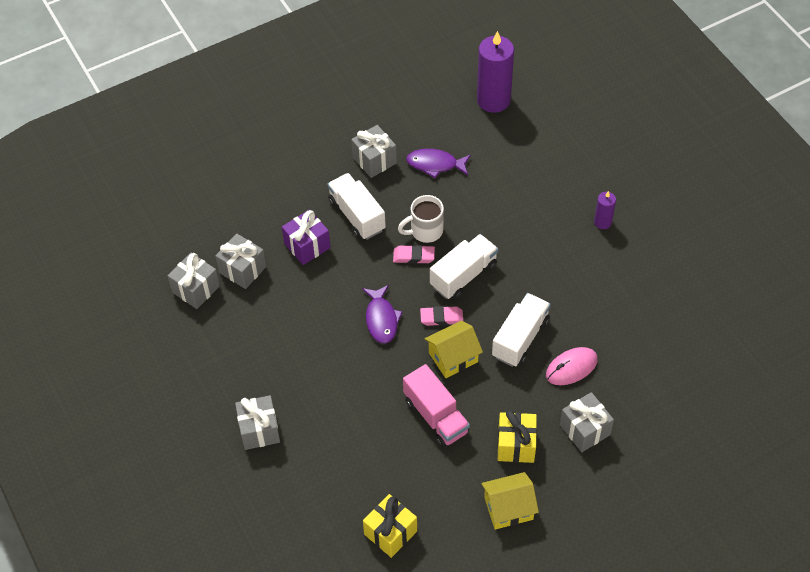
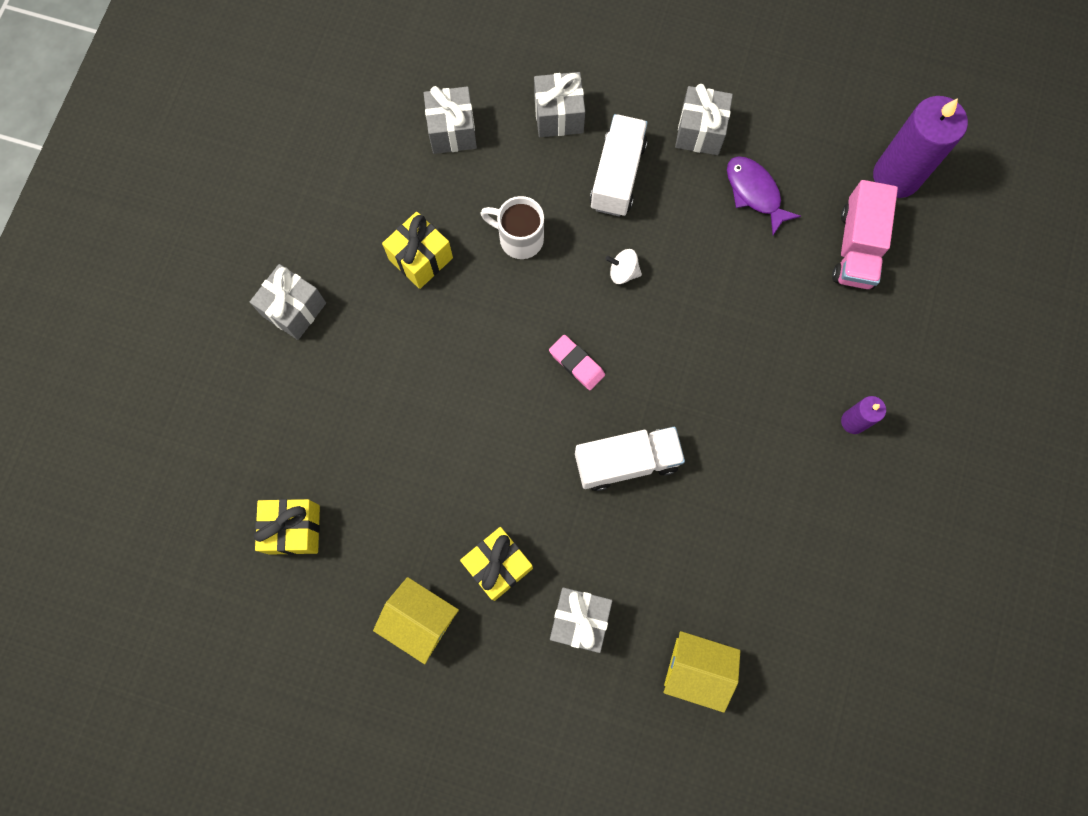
camera: 45 degrees right, 20 degrees up
(196, 289) = (391, 111): grey gift -> grey gift (558, 116)
(300, 343) = (421, 258): none -> yellow gift
(307, 246) = (536, 163): purple gift -> none
(381, 319) = (520, 308): purple fish -> none
(413, 256) = (623, 272): pink eraser -> white spinning top
(425, 231) = (664, 256): white mug -> white mug (519, 238)
(436, 416) = (459, 458): pink truck -> pink truck (856, 247)
(453, 357) = (541, 415): yellow house -> yellow house (696, 670)
(463, 275) = (647, 340): white truck -> none
(571, 367) = (640, 543): pink mouse -> none

